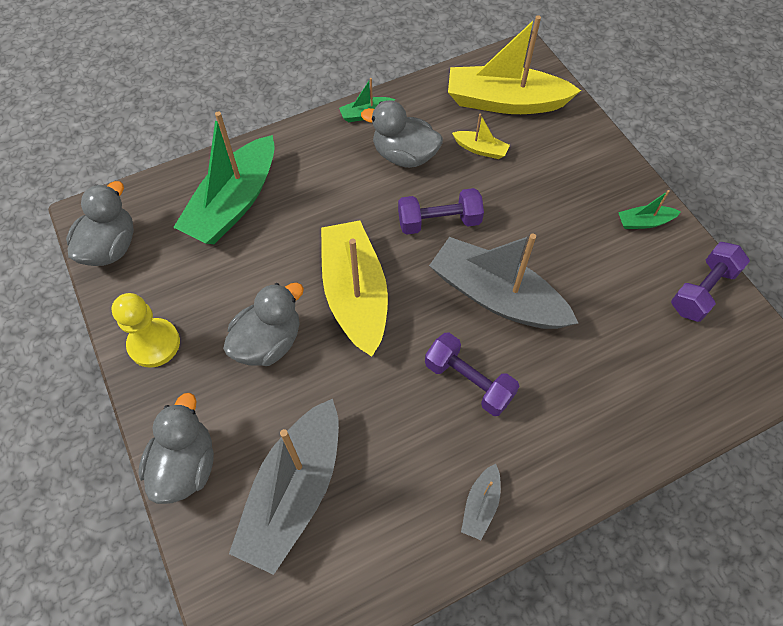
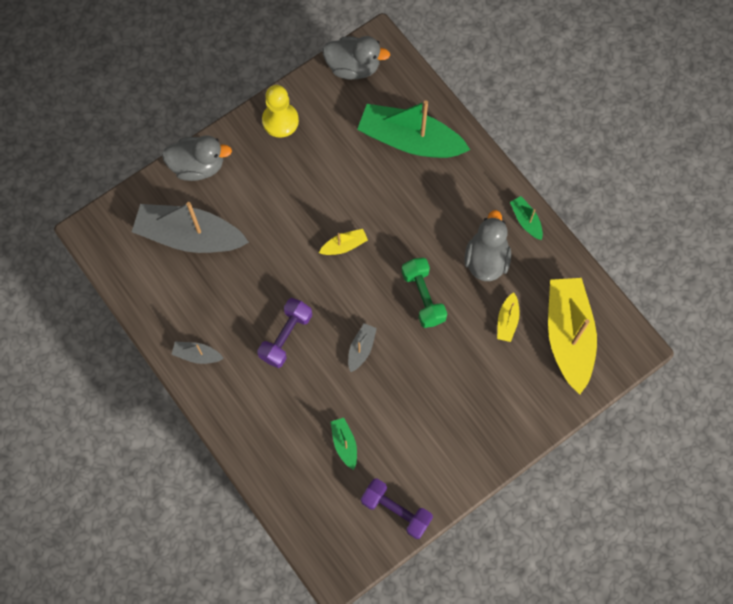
camera: 80 degrees right, 10 degrees up
(268, 342) = (294, 195): grey duck -> none
(355, 294) = (344, 246): yellow boat -> yellow boat, size x0.44
(439, 222) = (423, 297): purple dumbbell -> green dumbbell
(496, 296) = (361, 349): grey boat -> grey boat, size x0.44
(644, 222) = (456, 463): green boat -> green boat (344, 444)

